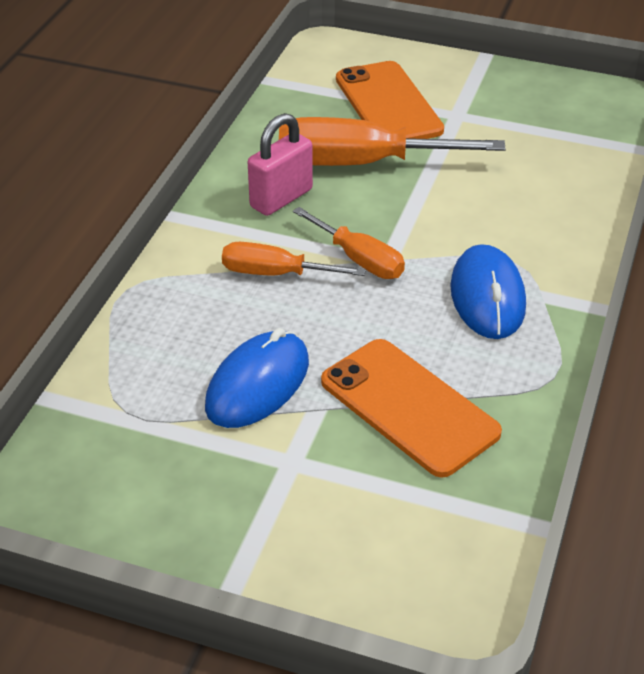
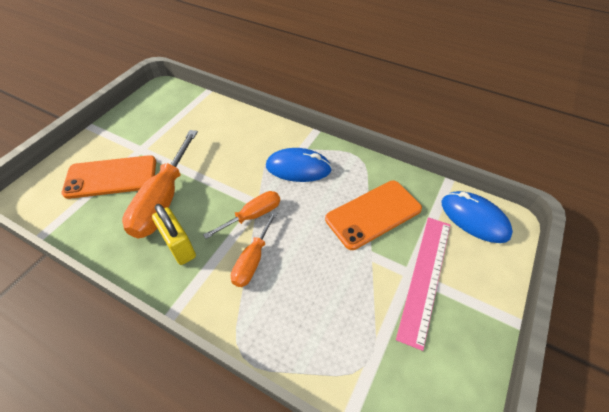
camera: 80 degrees left, 10 degrees up
(257, 384) = (349, 282): blue mouse -> blue mouse (474, 219)
(281, 198) = (179, 247): pink padlock -> yellow padlock
(288, 482) = (425, 276): none -> pink ruler

